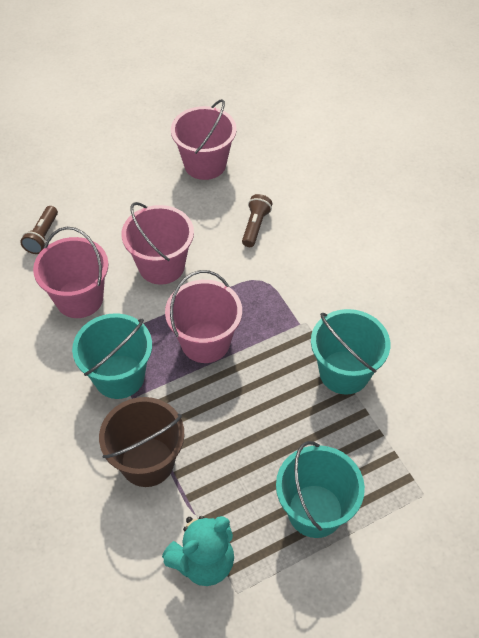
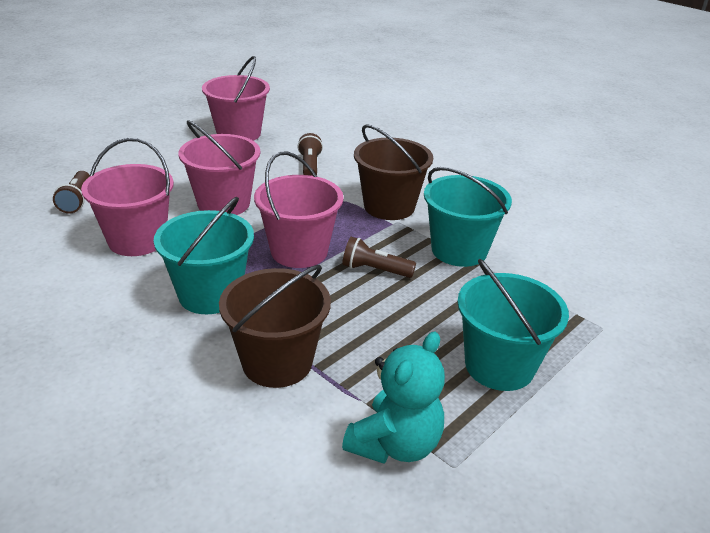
camera: 20 degrees left, 20 degrees down
(260, 380) = (375, 270): none -> brown flashlight
(306, 300) = (389, 206): none -> brown bucket

